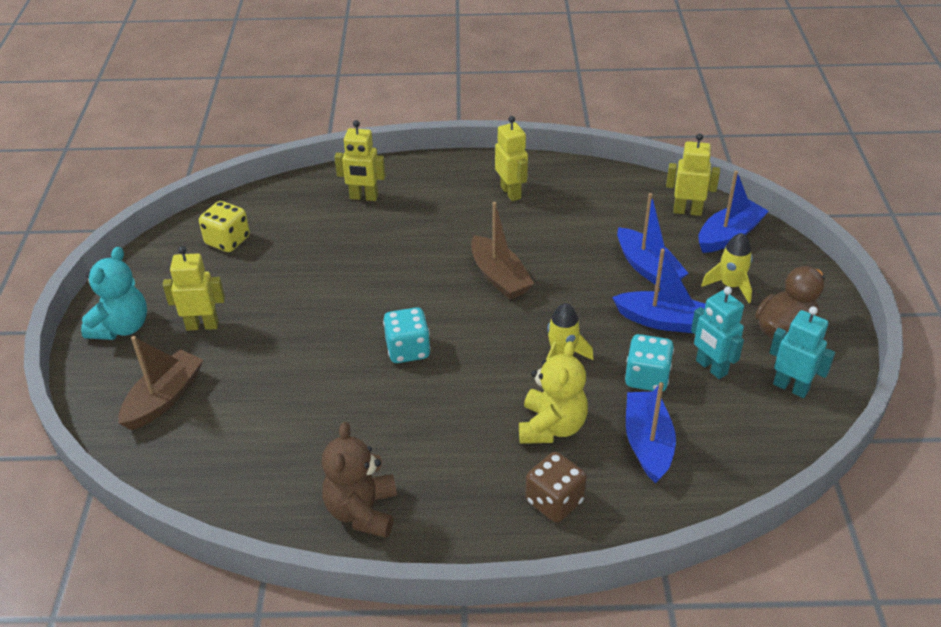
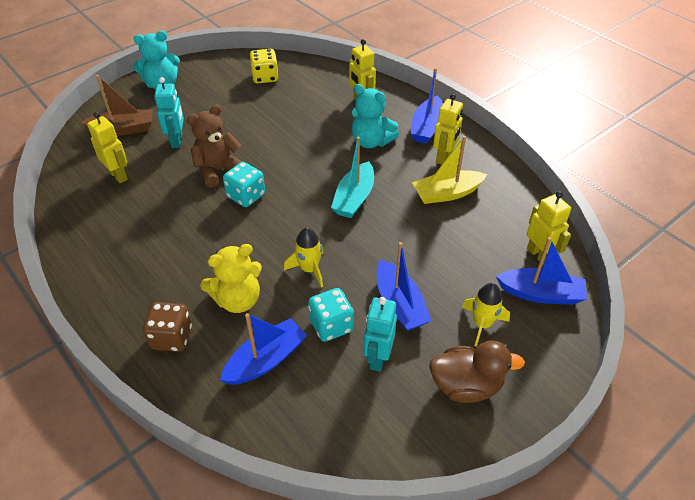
camera: 50 degrees right, 5 degrees up
(202, 325) = (189, 109): yellow robot -> yellow robot (118, 175)
(362, 511) = (98, 252): brown teddy bear -> brown teddy bear (218, 170)
(432, 223) = (371, 141): none -> turquoise teddy bear
(499, 277) = (354, 198): brown boat -> turquoise boat
(559, 218) = (447, 193): none -> yellow boat
(648, 268) = (447, 266): blue boat -> blue boat (427, 127)
(791, 387) = (405, 421): turquoise robot -> turquoise robot (177, 141)

